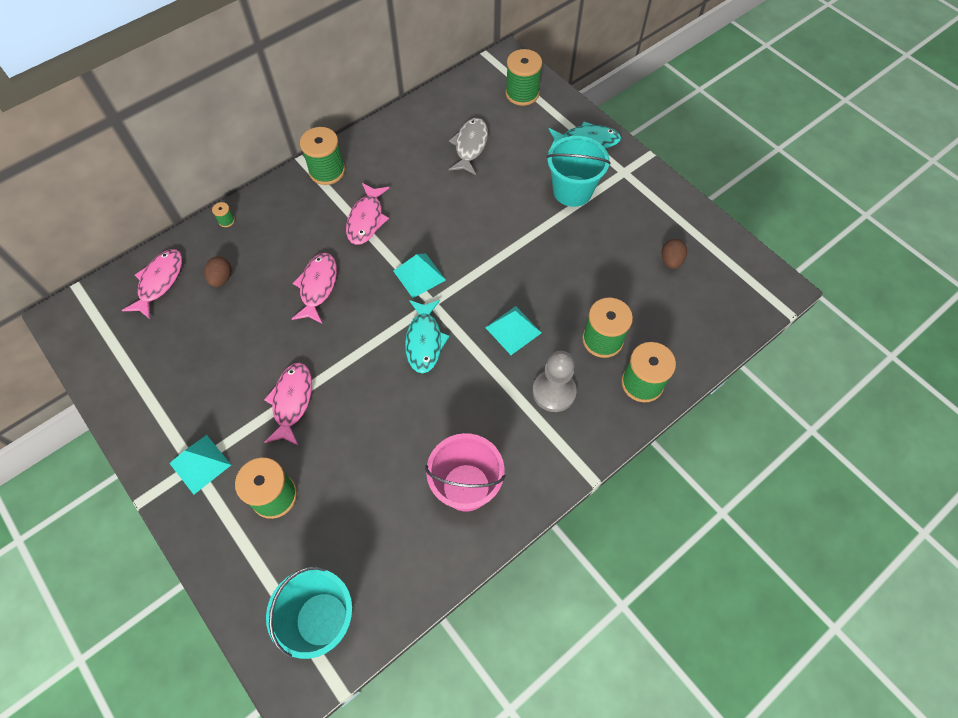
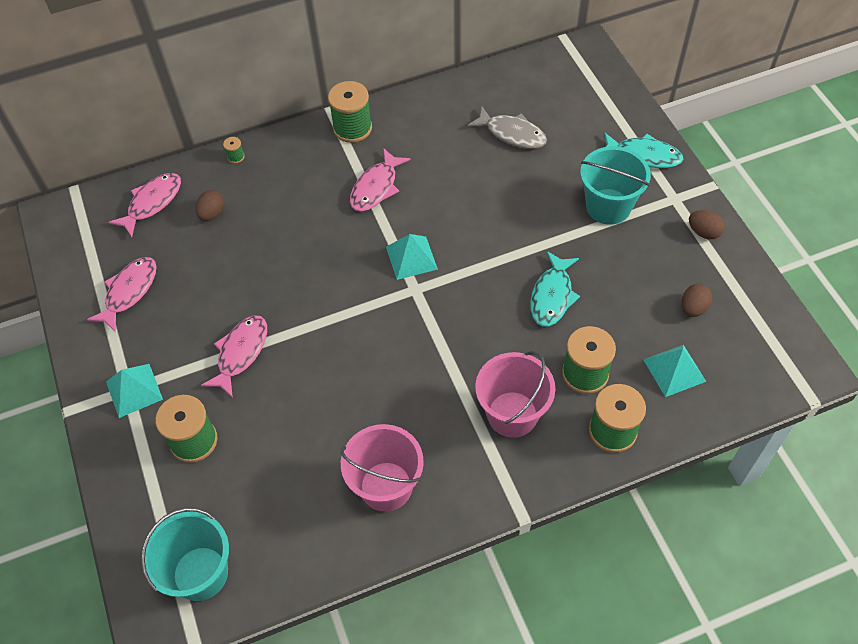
camera: 20 degrees right, 5 degrees down
(318, 286) = (304, 244): pink fish -> pink fish (129, 292)
(424, 341) = (393, 327): turquoise fish -> turquoise fish (552, 296)
(470, 146) = (512, 134): grey fish -> grey fish turned 90 degrees clockwise
(513, 330) = (491, 339): turquoise pyramid -> turquoise pyramid (674, 370)
(522, 93) = (589, 89): green spool -> none
(554, 392) = (512, 414): grey pawn -> pink bucket
(657, 195) = (703, 232): none -> brown egg

